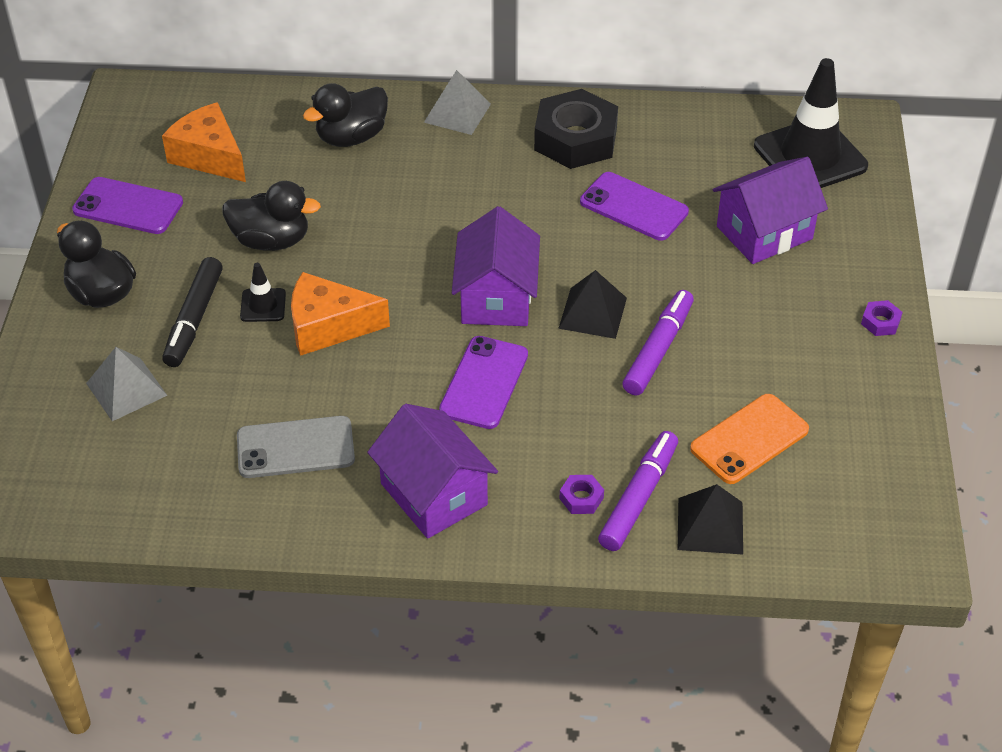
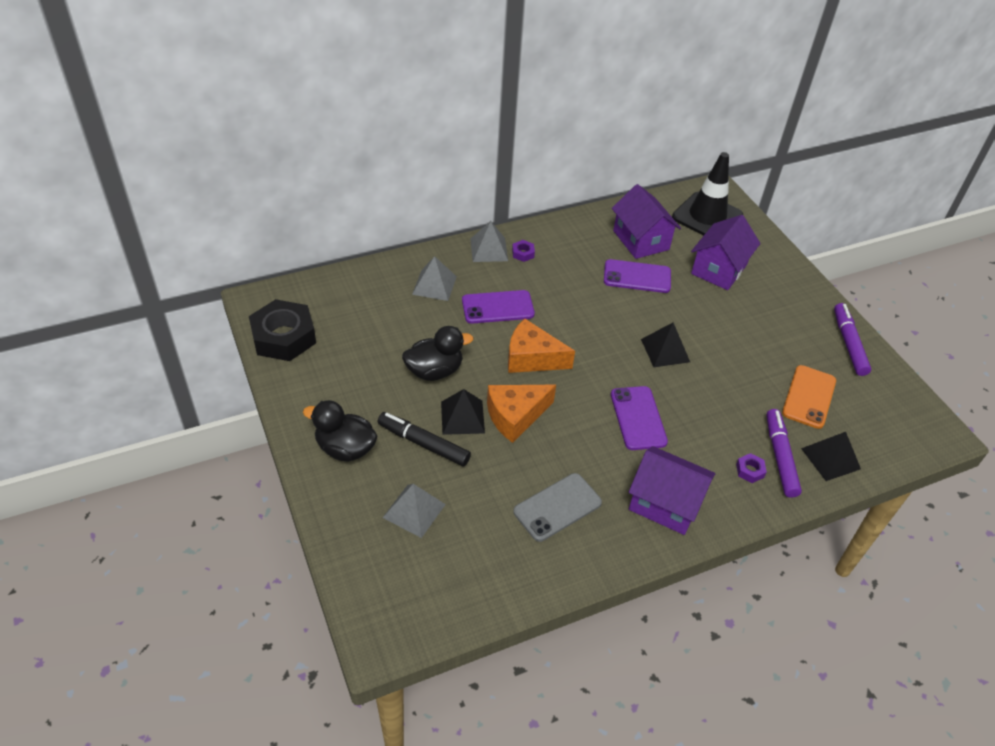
camera: 30 degrees left, 0 degrees up
(128, 206) = (318, 380): purple phone -> purple phone (498, 307)
(194, 319) = (423, 443): black marker -> black marker turned 135 degrees clockwise
(209, 156) = (349, 327): orange cheese -> orange cheese (532, 358)
(263, 305) = (462, 417): black traffic cone -> black pyramid
(351, 137) = (434, 285): black duck -> grey pyramid
(496, 297) = (603, 360): purple house -> purple house (641, 240)
(575, 139) = (571, 245): black nut -> black nut (283, 337)
(658, 349) = (718, 360): purple marker -> purple marker (849, 343)
(880, 322) = (818, 302): purple nut -> purple nut (523, 253)

